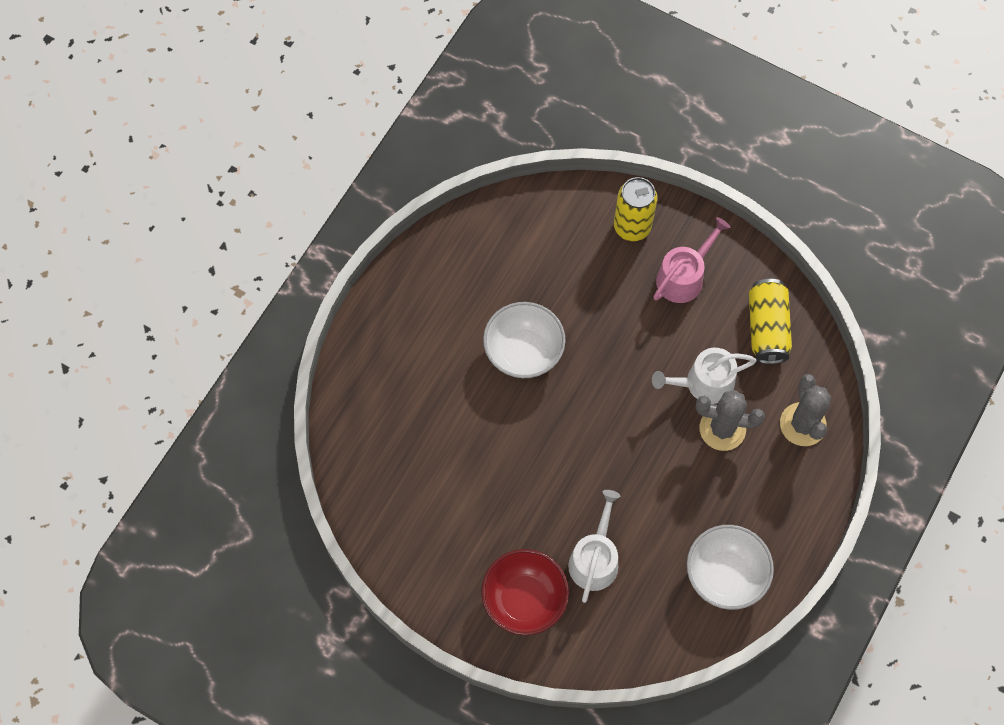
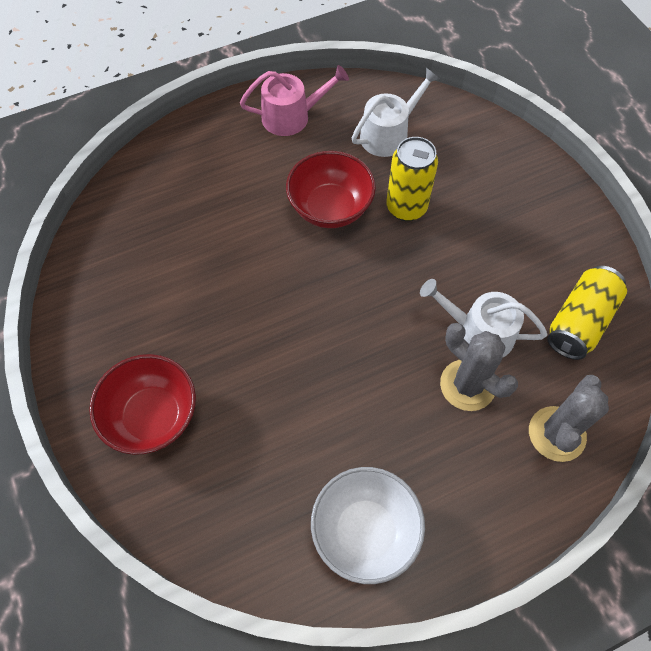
camera: 35 degrees right, 5 degrees down
(523, 352) = (330, 208): white bowl -> red bowl
(595, 558) = (248, 424): white watering can -> white watering can (388, 134)
(632, 227) = (506, 167): yellow can -> yellow can (406, 207)
(684, 276) = (526, 231): pink watering can -> pink watering can (292, 116)

